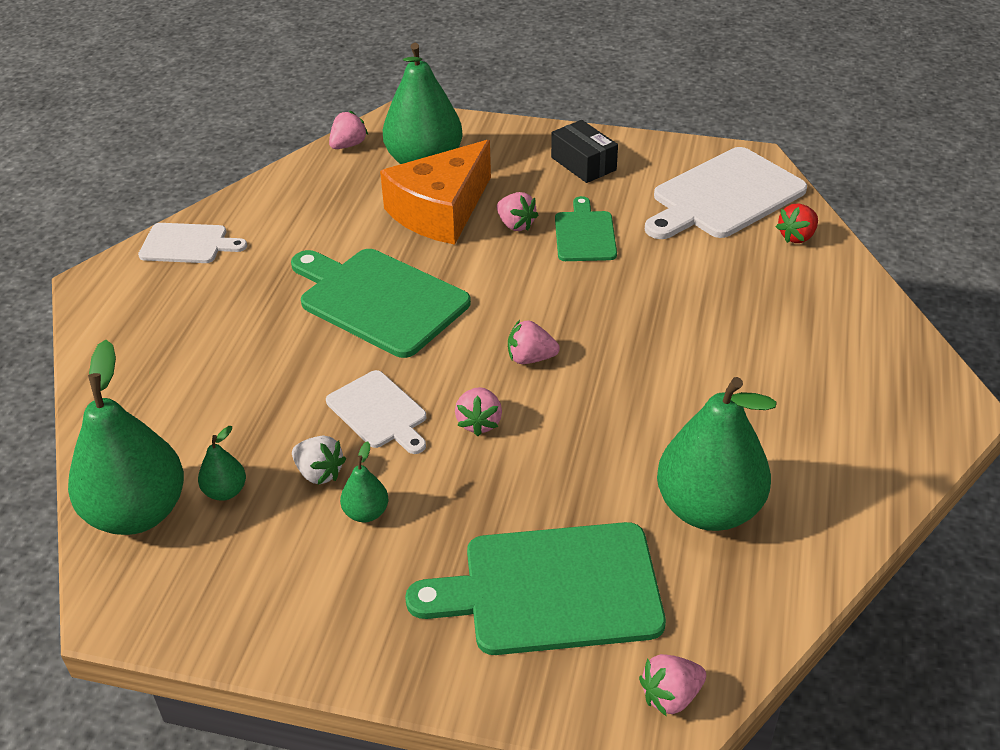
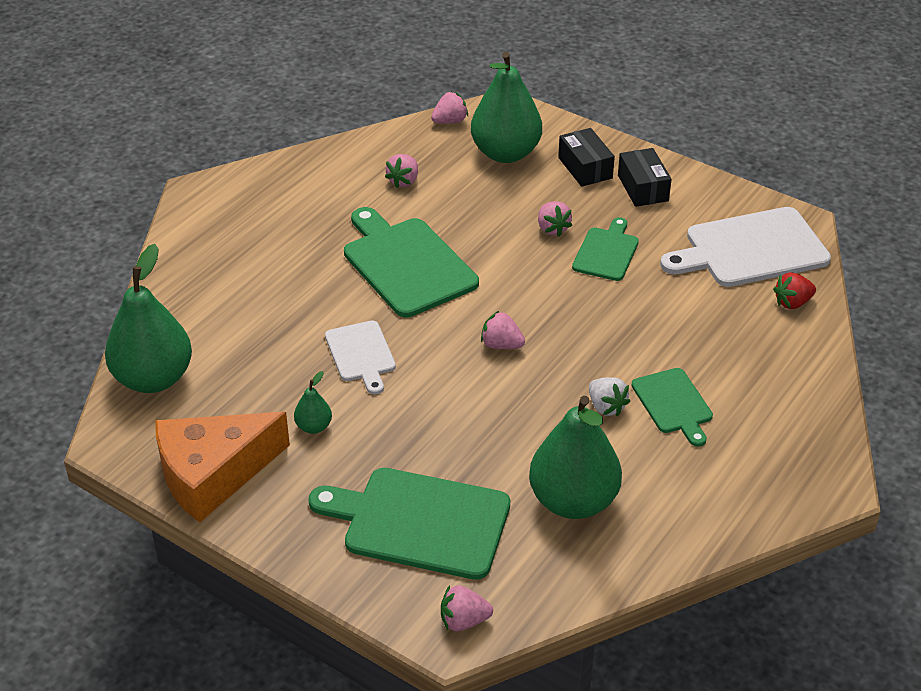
camera: 20 degrees right, 0 degrees up
(187, 244) = (280, 177): white cutting board -> none
(225, 491) = (221, 381): green pear -> none
(319, 473) = (294, 387): white strawberry -> white strawberry (606, 407)
(440, 211) = (496, 200): orange cheese -> orange cheese (213, 474)
(479, 423) = (433, 384): pink strawberry -> pink strawberry (403, 181)
(514, 158) = (585, 168): none -> black box
(747, 370) = (673, 404): none -> green cutting board

